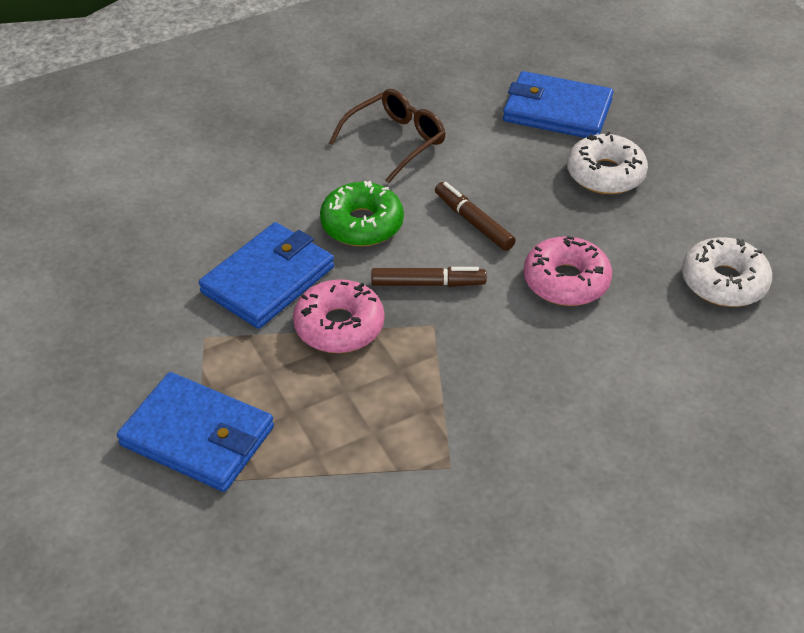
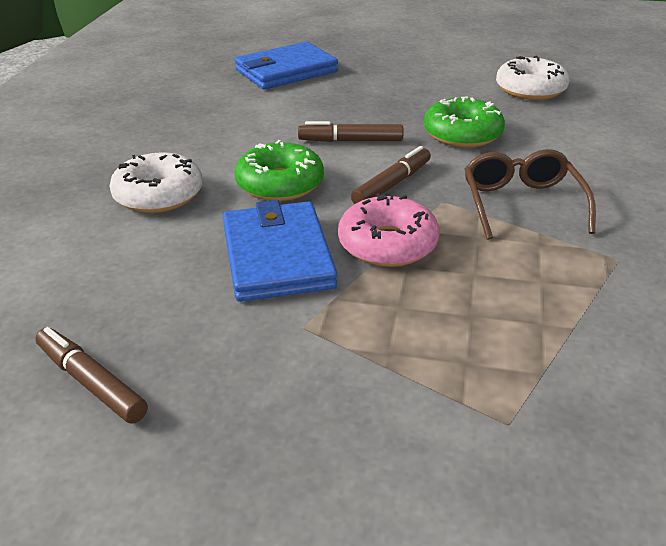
camera: 50 degrees left, 10 degrees down
(77, 280) = (91, 382): none -> brown marker
(198, 436) = (441, 392): blue wallet -> none
(395, 141) = (210, 133): brown glasses -> brown glasses (521, 203)
(566, 281) = (462, 134): pink donut -> green donut
(605, 174) = (375, 82): white donut -> white donut (158, 195)

